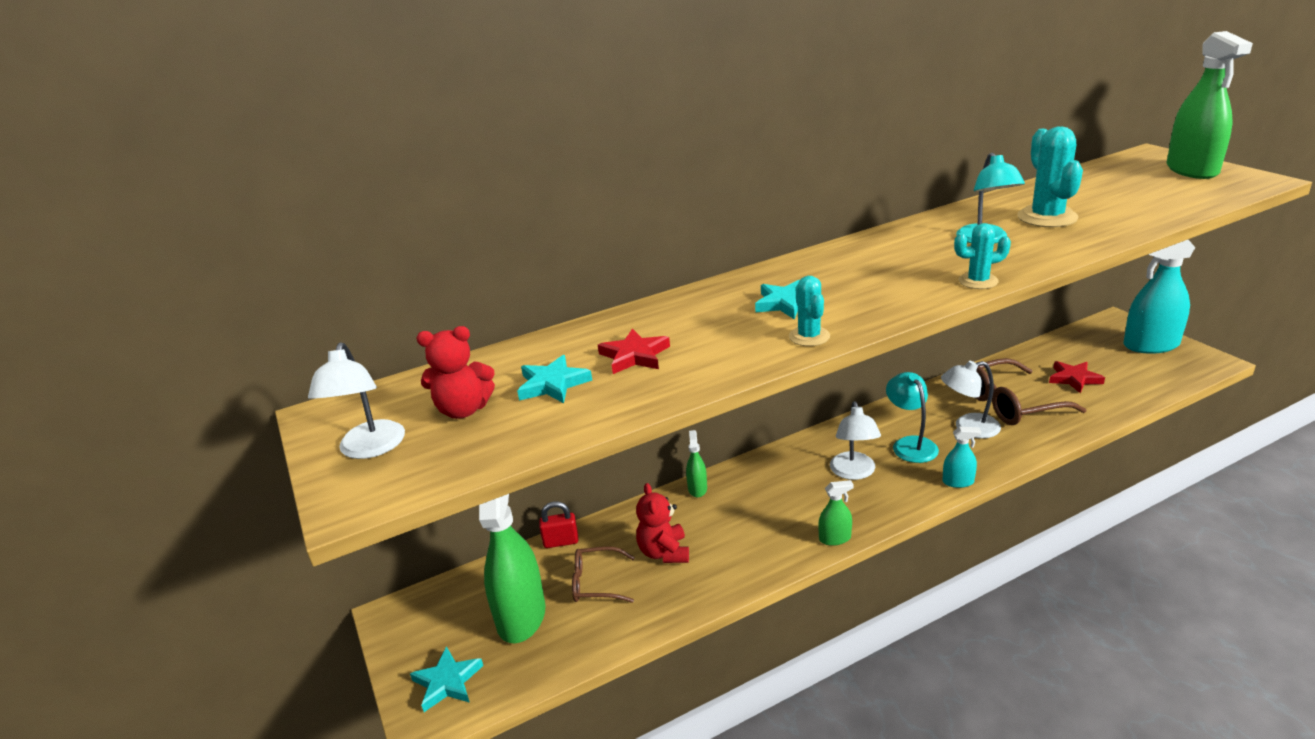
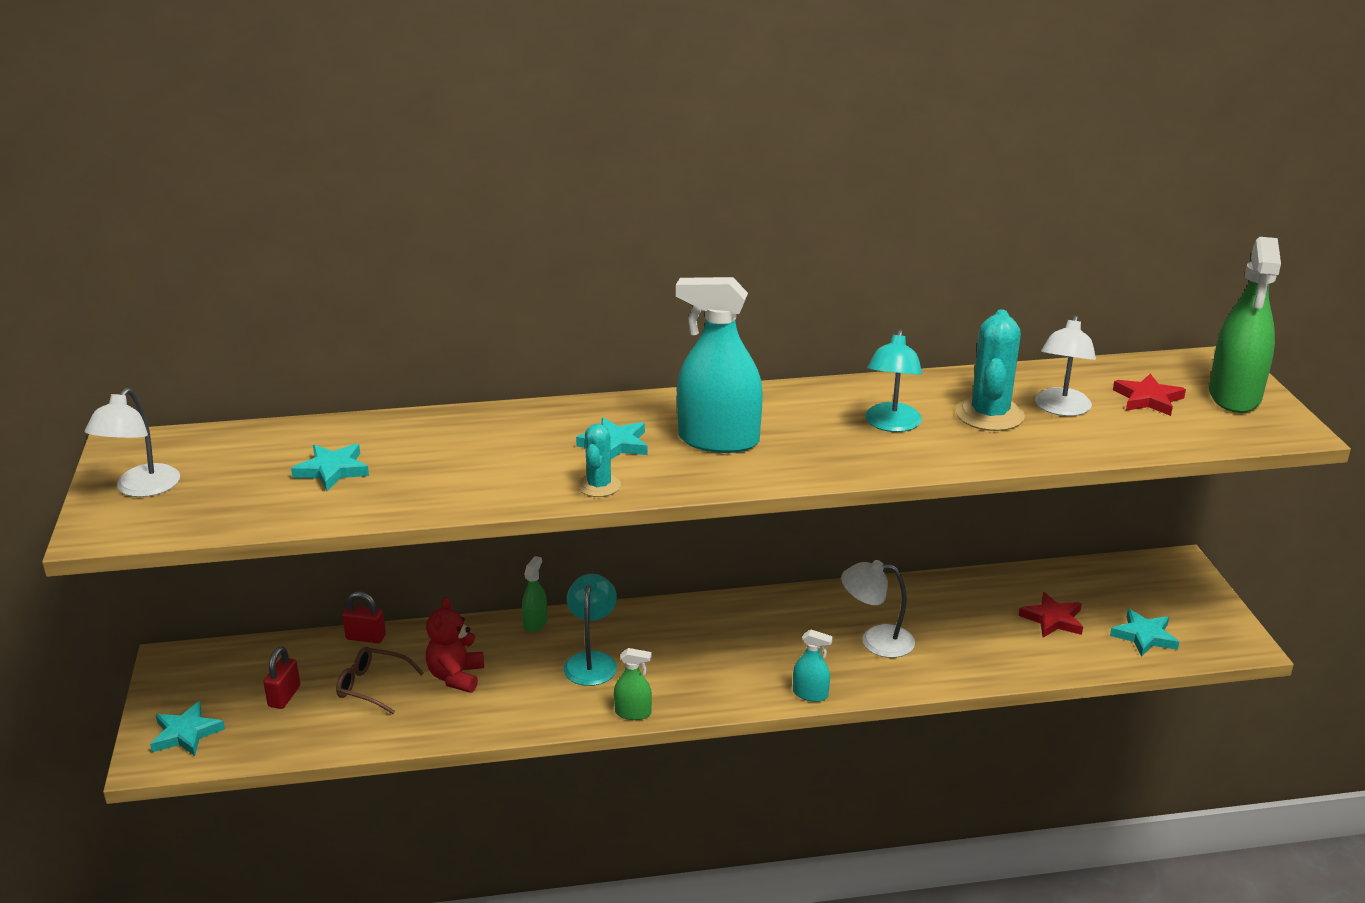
camera: 15 degrees right, 0 degrees up
(463, 410) = (240, 474): red teddy bear -> none
(521, 616) = (284, 696): green spray bottle -> red padlock
(634, 356) = (426, 462): red star -> red star (1148, 399)
(854, 472) = (709, 653): white lamp -> white lamp (1061, 409)
(910, 444) = (796, 640): turquoise lamp -> turquoise lamp (591, 661)
(978, 281) = (824, 471): turquoise cactus -> none
(1011, 404) = (950, 627): brown glasses -> none
(1145, 373) = (1144, 636): none -> turquoise star
(1151, 345) = (1189, 605): turquoise spray bottle -> turquoise spray bottle (718, 440)

